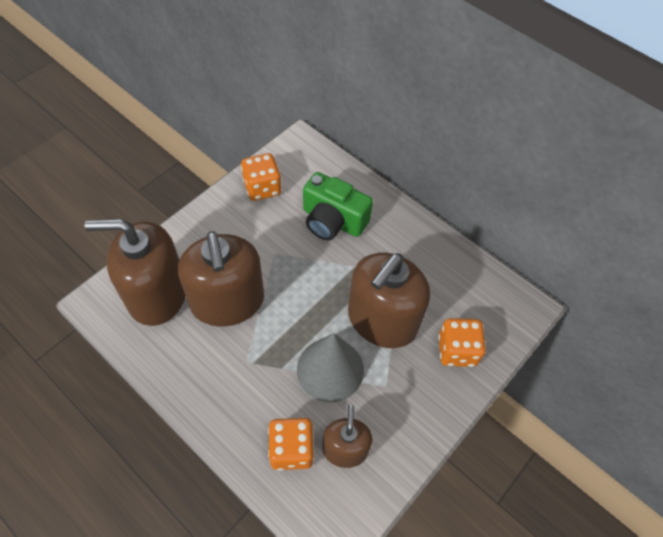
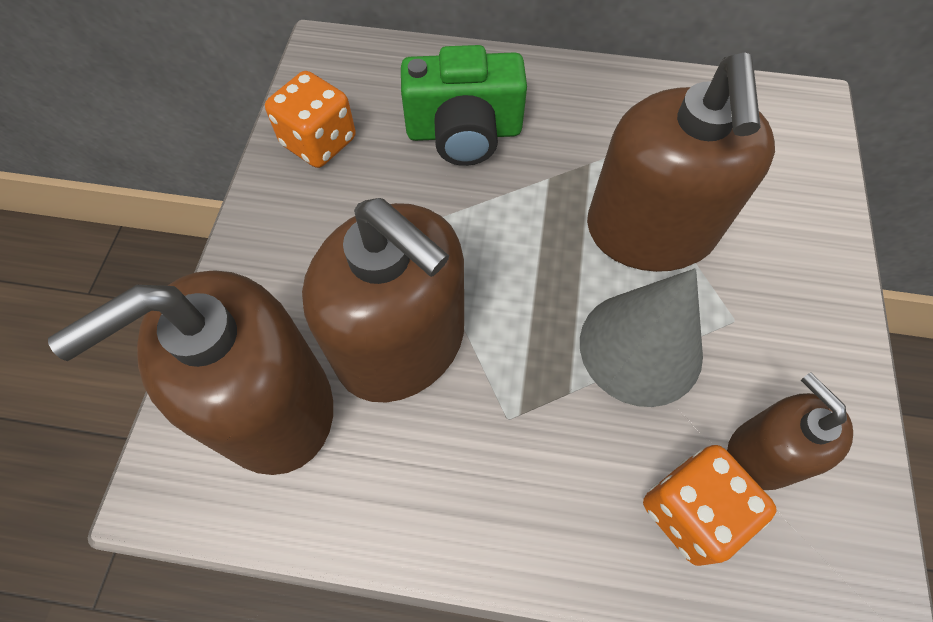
camera: 30 degrees left, 5 degrees up
(457, 350) = (779, 211): orange dice -> none

